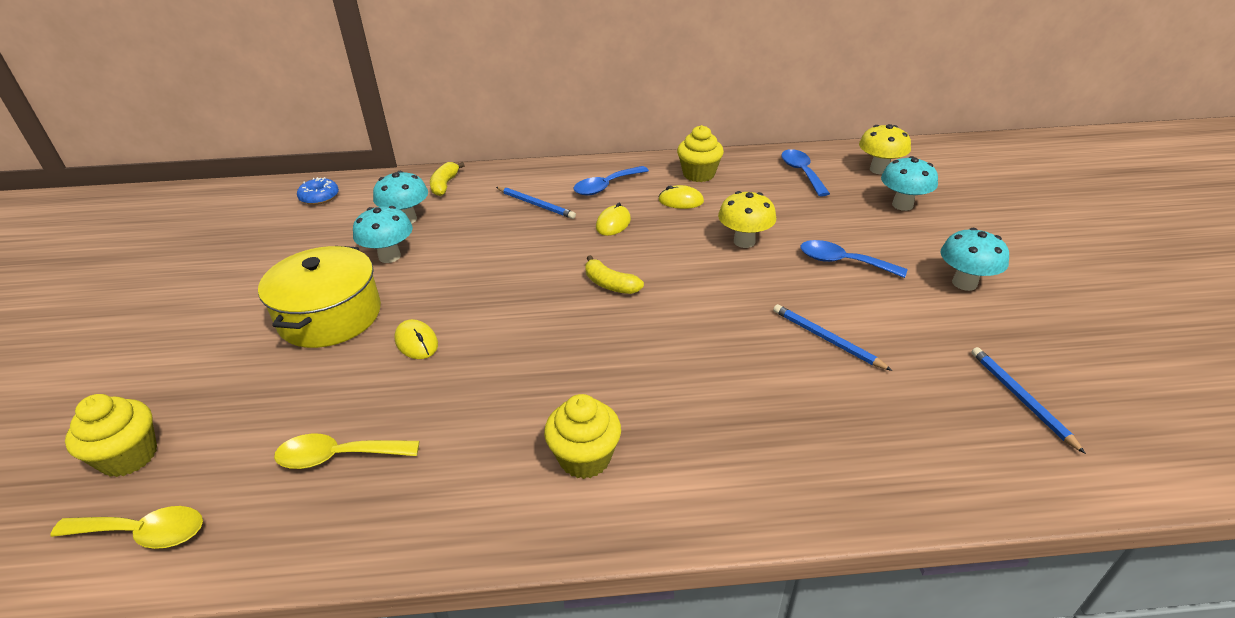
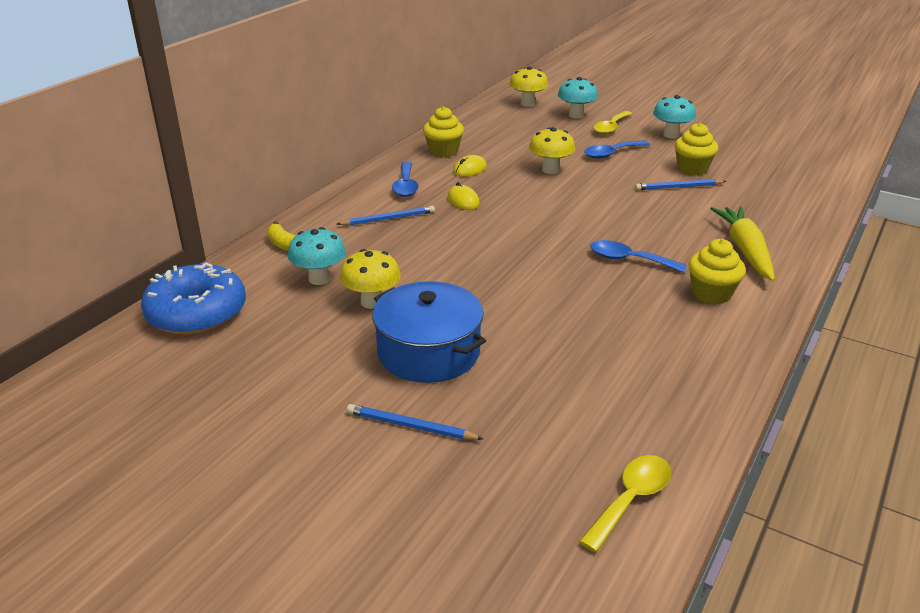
camera: 55 degrees left, 5 degrees down
(129, 456) = (521, 497): yellow cupcake -> yellow cupcake (692, 169)
(319, 197) = (197, 313): blue donut -> blue donut, size x2.10
(330, 316) = (428, 352): yellow pot -> blue pot
(338, 456) = (623, 387): yellow spoon -> yellow spoon (611, 128)
(389, 256) = (372, 302): turquoise mushroom -> yellow mushroom
(416, 342) = (518, 321): yellow mouse -> none
(610, 284) = (540, 227): yellow banana -> none
(726, 451) = (744, 250): none -> yellow carrot
(801, 172) = (495, 123): blue spoon -> blue spoon (629, 260)
(1020, 399) = (774, 165): blue pencil -> blue pencil (410, 426)

